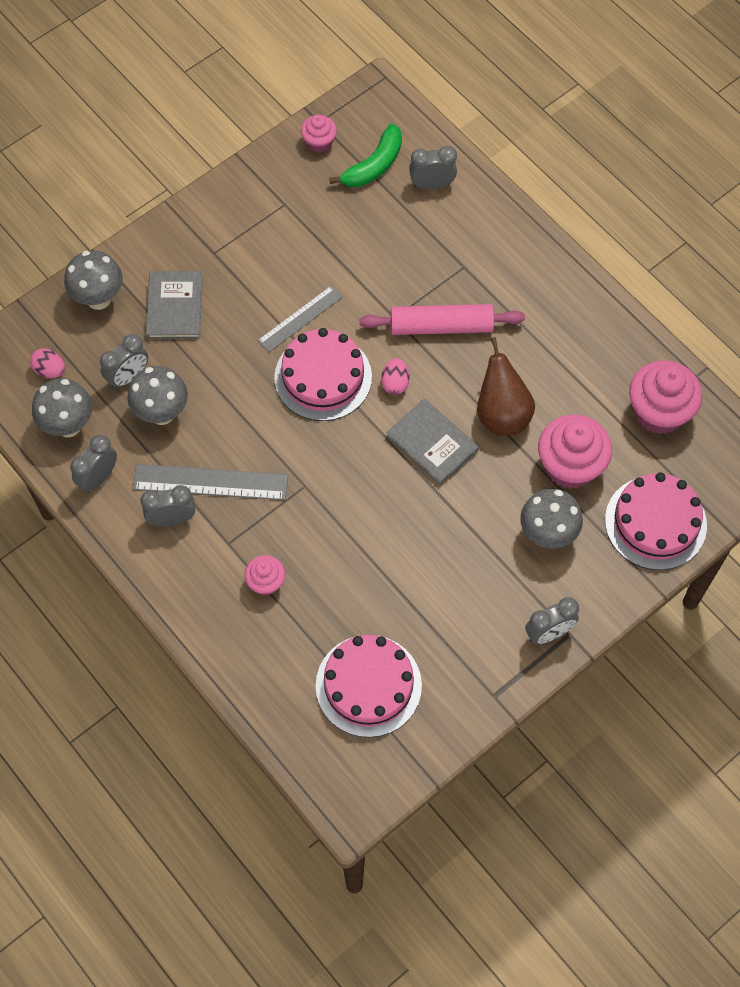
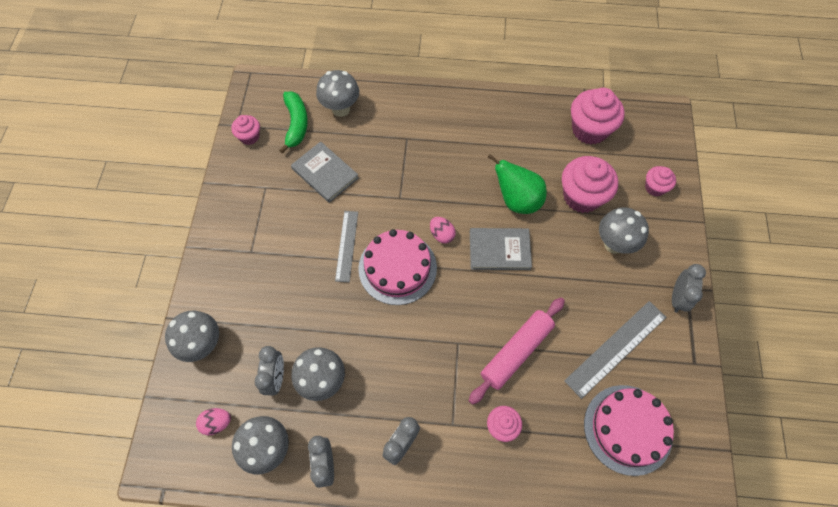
camera: 45 degrees left, 0 degrees up
(174, 307) = (260, 306): grey book -> grey book (325, 173)
(210, 482) = (400, 396): grey ruler -> grey ruler (616, 348)
(432, 185) = (341, 109): grey clock -> grey mushroom
(441, 326) = (431, 181): pink rolling pin -> pink rolling pin (516, 352)
(502, 414) = (517, 200): brown pear -> green pear
(655, 522) = (655, 187): pink cake -> pink cupcake

